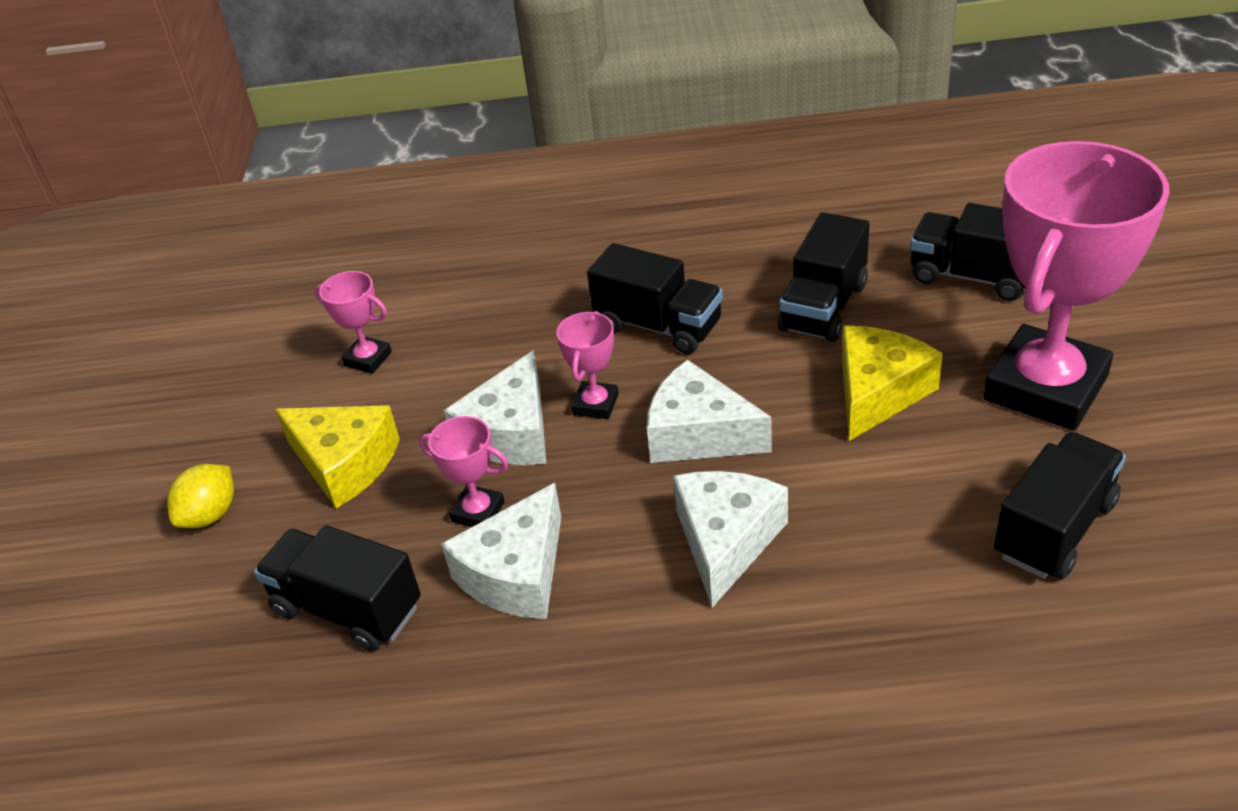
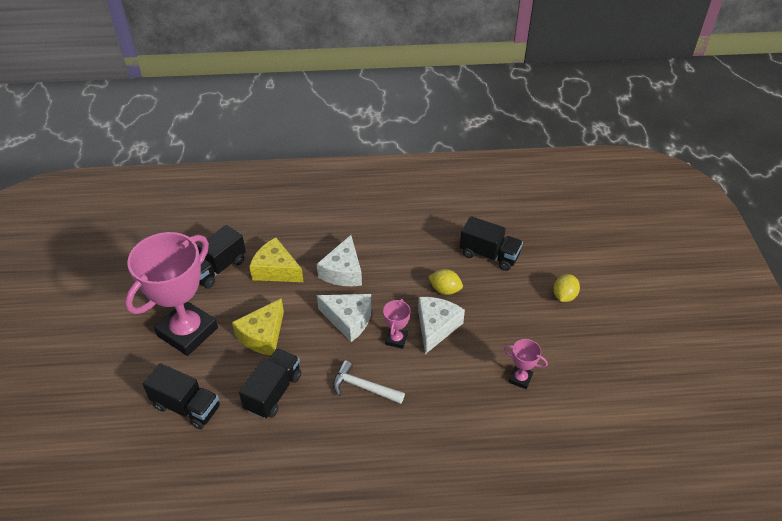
camera: 175 degrees right, 5 degrees up
(345, 464) = (511, 316): yellow cheese -> yellow cheese (276, 270)
(478, 512) = (445, 290): pink trophy -> yellow lemon
(516, 574) = (425, 264): white cheese -> none
(658, 326) = (363, 387): black truck -> white hammer

